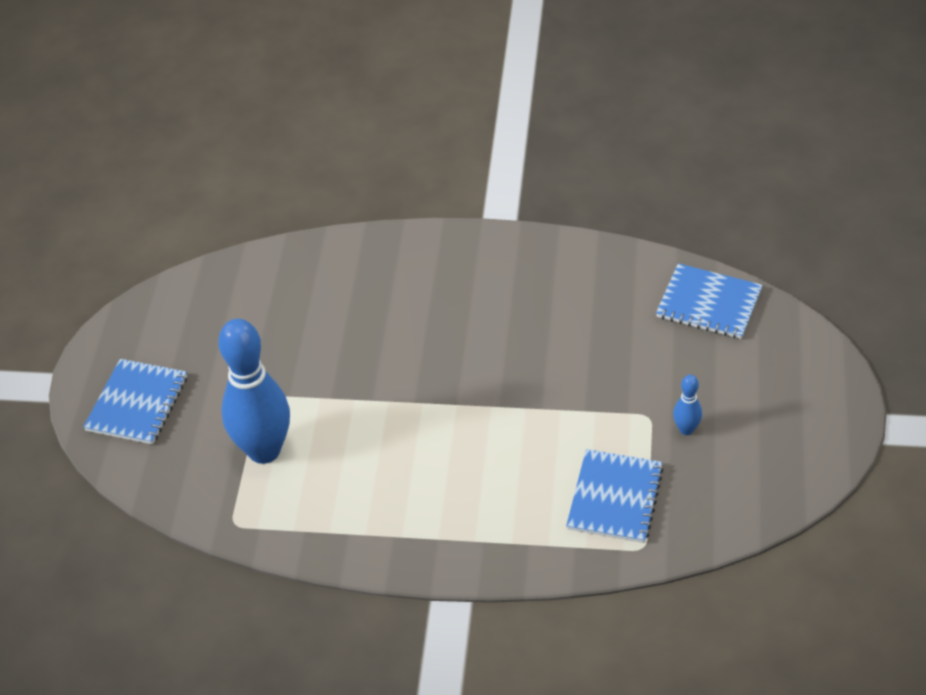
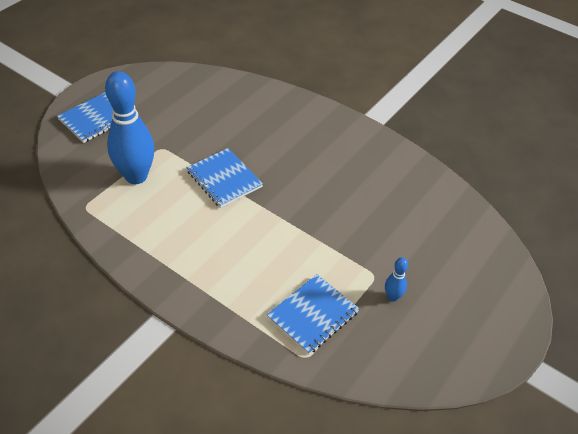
camera: 25 degrees right, 0 degrees up
(709, 303) = (466, 227): blue notebook -> blue notebook (224, 179)

